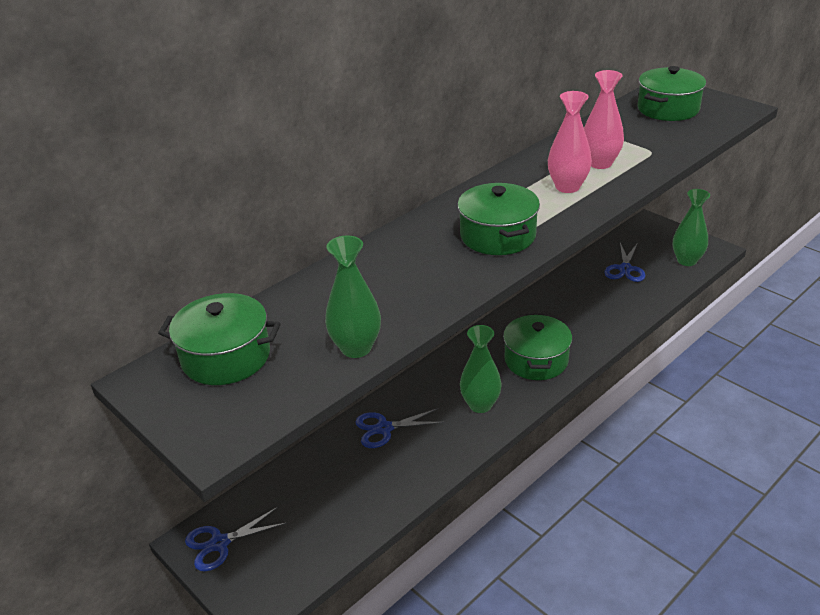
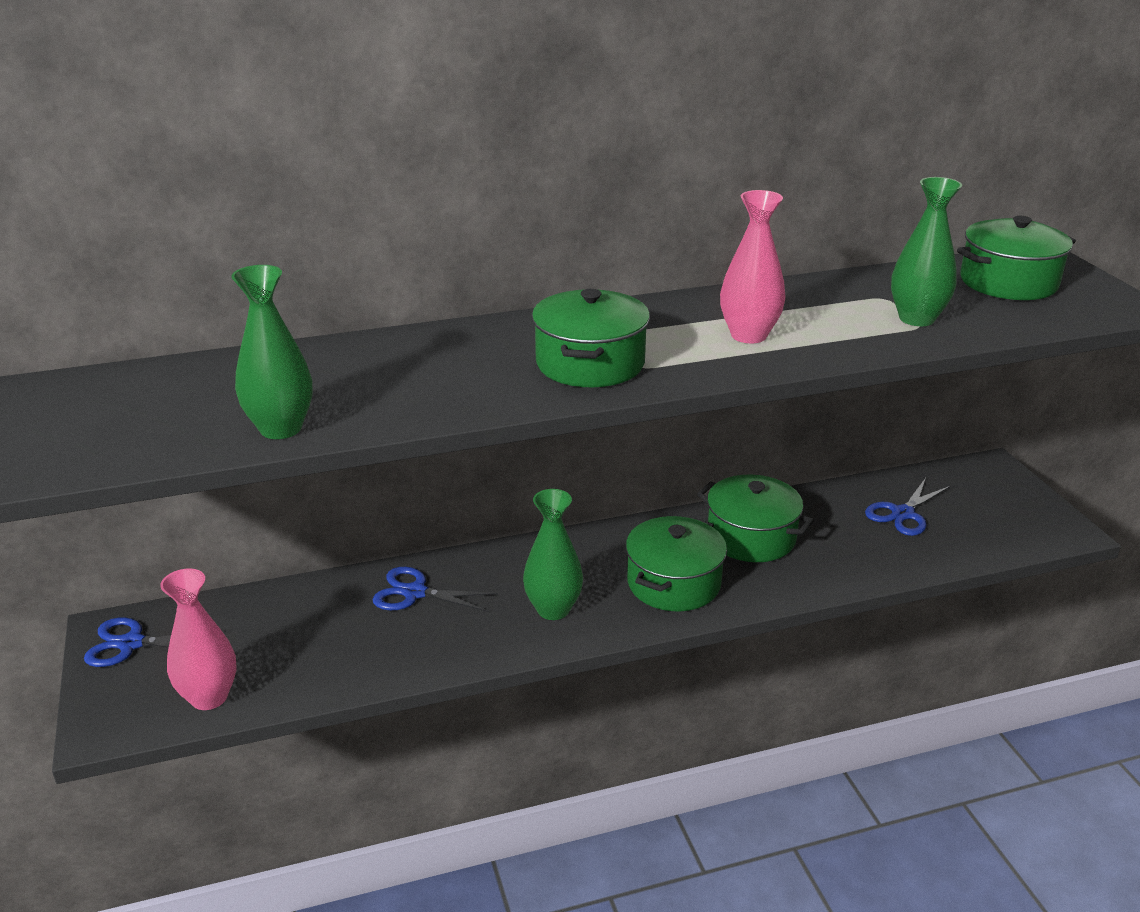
camera: 25 degrees right, 5 degrees down
(226, 357) = (143, 393): green pot -> green pot (751, 537)
(600, 163) = (827, 320): pink vase -> pink vase (209, 697)
(687, 260) = (1007, 532): green vase -> green vase (916, 319)

